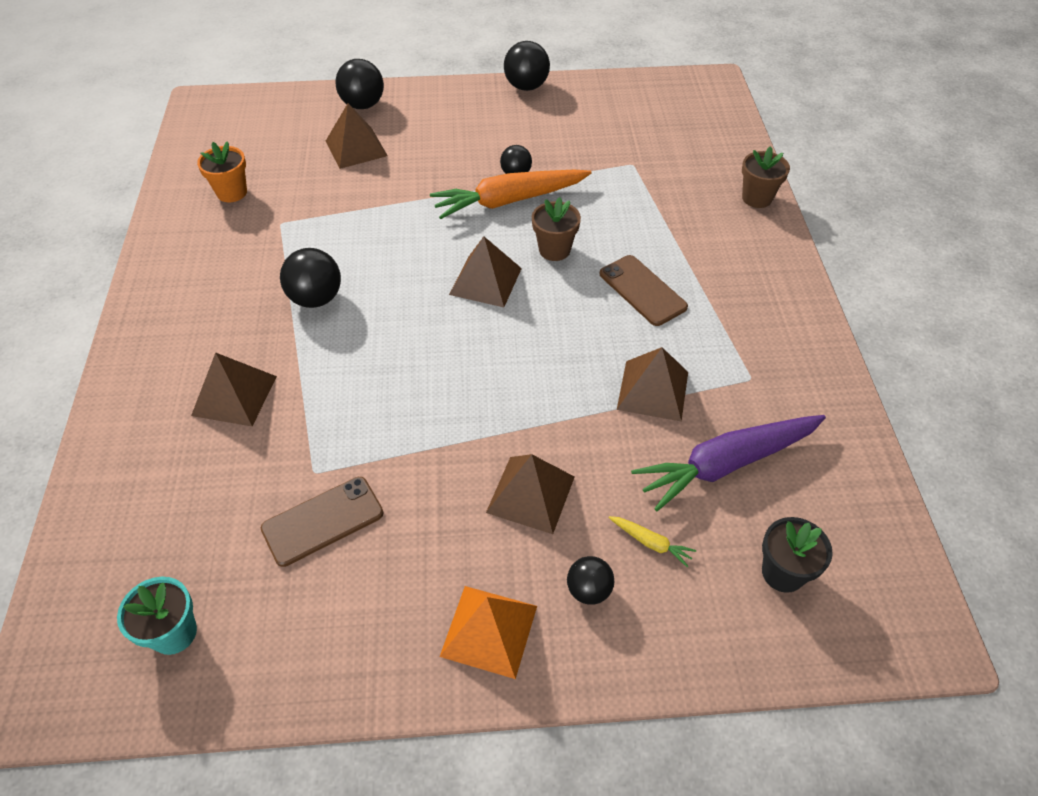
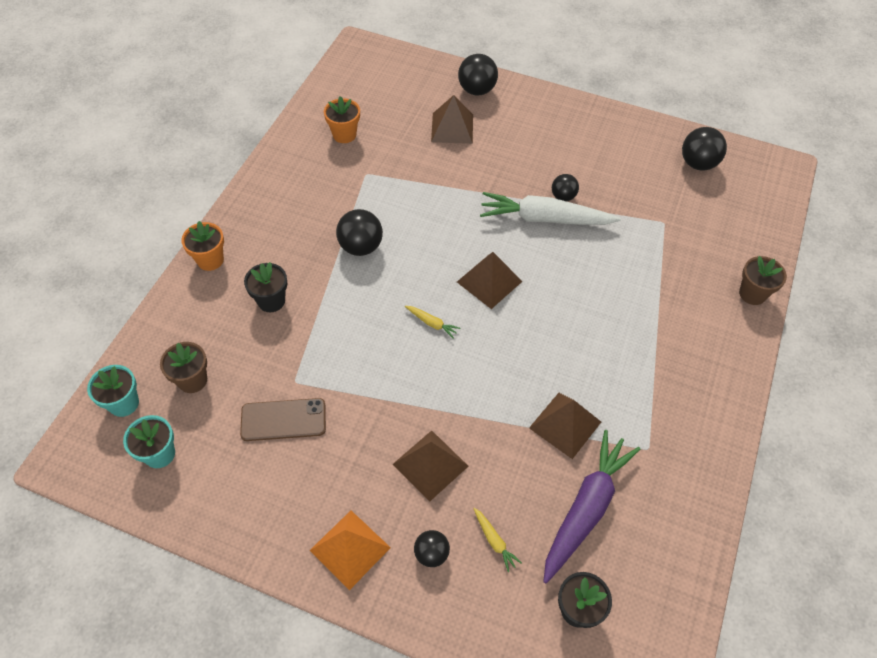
camera: 25 degrees right, 5 degrees up
(90, 593) = (124, 403): none -> turquoise flower pot
(128, 380) = (210, 260): none -> orange flower pot
(234, 395) = (271, 301): brown pyramid -> black flower pot
(446, 346) = (432, 323): none -> yellow carrot
(509, 201) = (544, 218): orange carrot -> white carrot
(526, 87) = (616, 117): black ball -> black ball (698, 164)
(554, 250) = (556, 275): brown flower pot -> brown flower pot (192, 380)
(642, 290) = (606, 338): brown phone -> none
(726, 464) = (586, 508): purple carrot -> purple carrot turned 120 degrees clockwise

